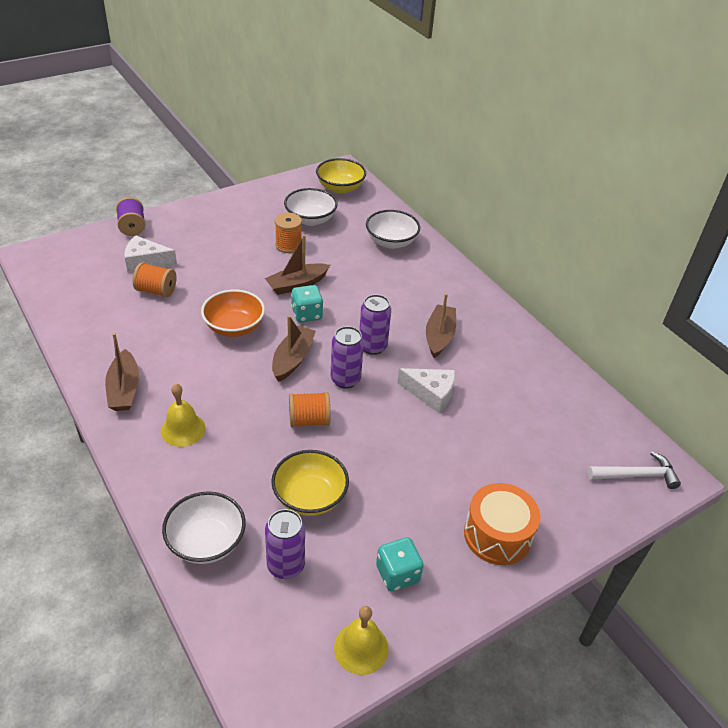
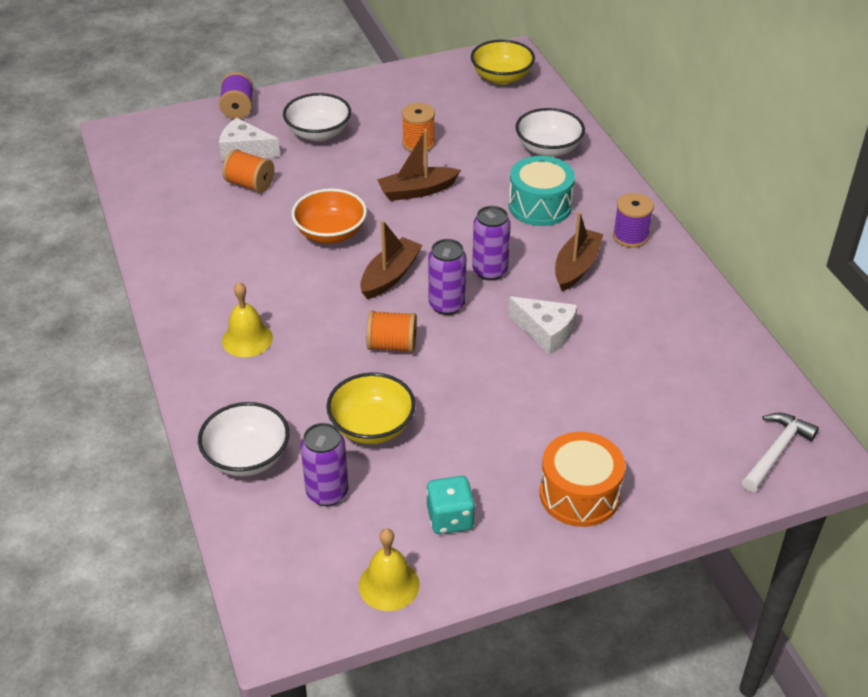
camera: 15 degrees right, 0 degrees up
(124, 389) = (192, 290): brown boat -> none
(307, 314) = (420, 226): turquoise dice -> none
(310, 219) = (453, 114): white bowl -> white bowl (318, 133)
(397, 288) = (540, 206): none -> turquoise drum
(473, 307) = (630, 236): none -> purple spool
(636, 475) = (776, 451): white hammer -> white hammer turned 60 degrees counterclockwise

